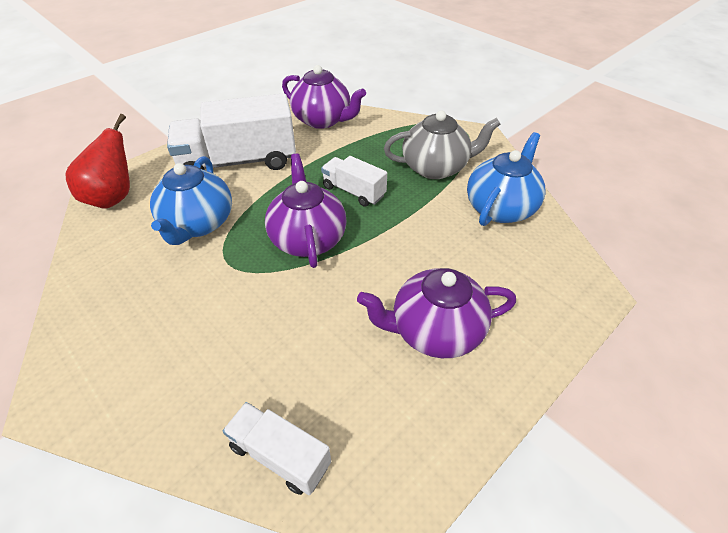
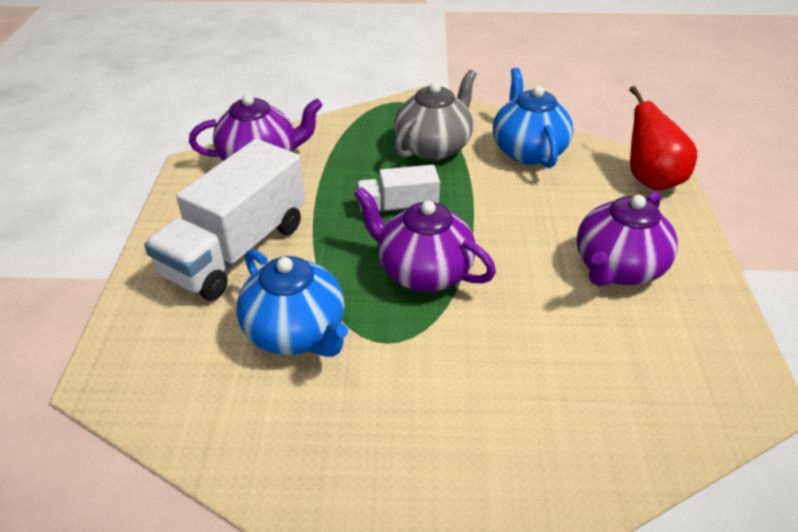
camera: 45 degrees left, 5 degrees down
(114, 198) = (145, 377): red pear -> red pear (650, 180)
(280, 455) = (656, 431): white truck -> none

